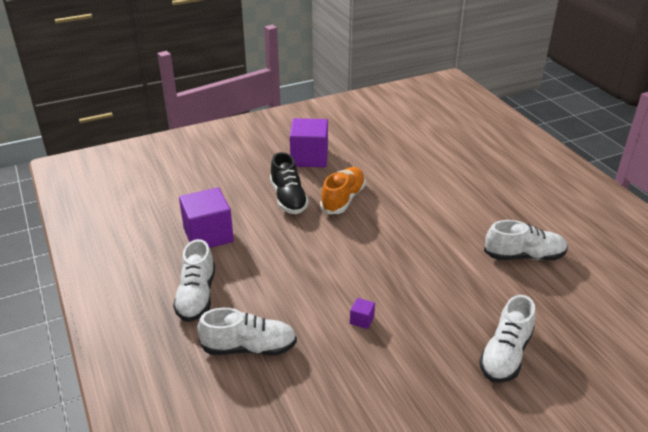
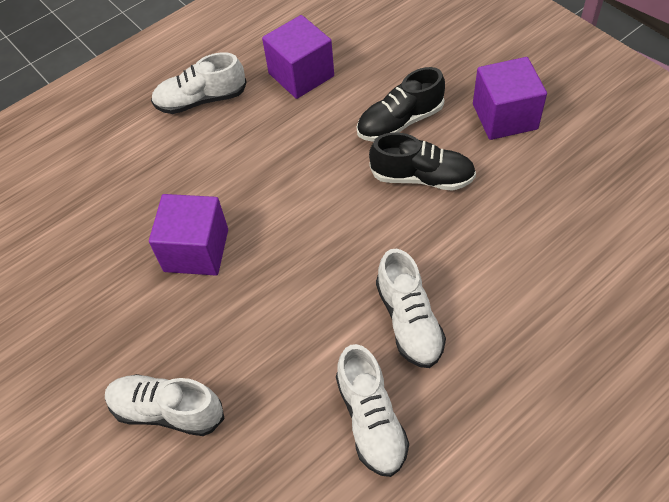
camera: 80 degrees right, 20 degrees up
(249, 348) = (137, 164): white shoe -> white shoe (409, 321)
(343, 199) = (422, 177): orange shoe -> black shoe
(362, 320) = (196, 250): purple cube -> purple cube, size x2.42

